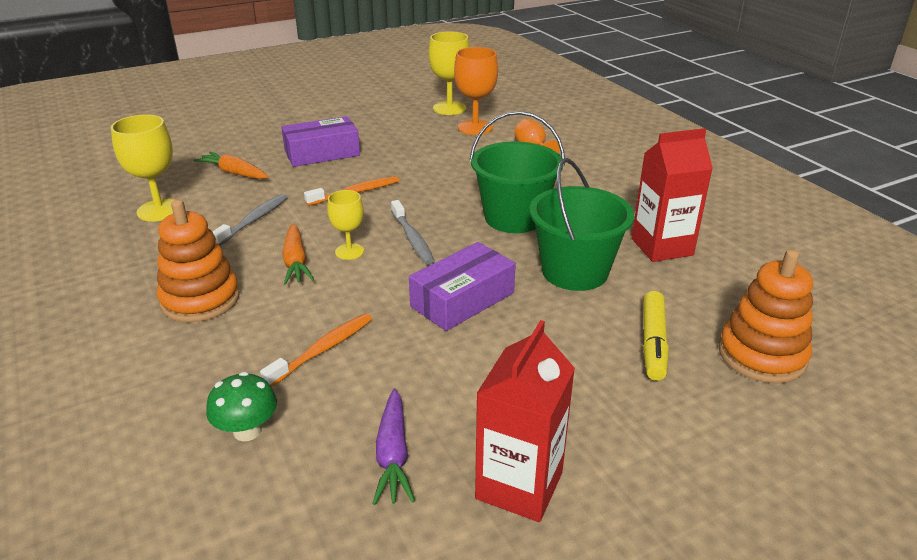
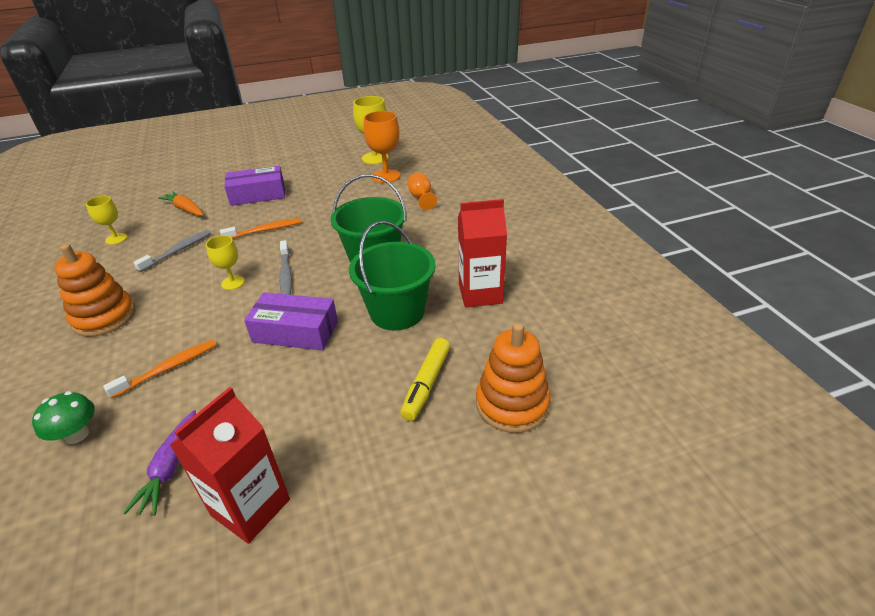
camera: 10 degrees right, 5 degrees up
(159, 210) = (116, 239): yellow goblet -> yellow goblet, size x0.61
(296, 262) = (189, 289): orange carrot -> none
(462, 299) = (295, 332): purple box -> purple box turned 45 degrees clockwise

